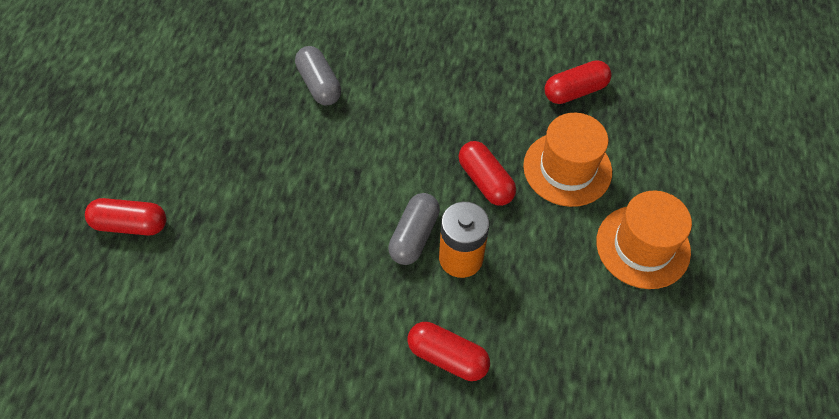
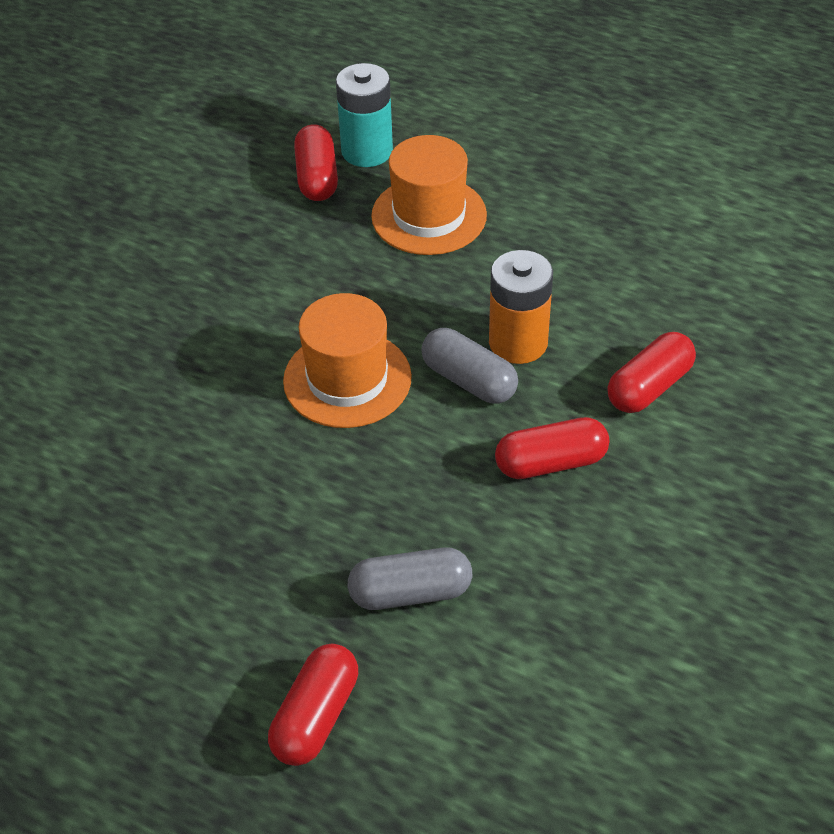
camera: 70 degrees left, 10 degrees down
(319, 85) = (165, 430): grey capsule -> grey capsule (410, 592)
(485, 181) = (415, 293): red capsule -> red capsule (551, 463)
(617, 112) = (367, 151): none -> turquoise battery
(643, 246) = (559, 185): orange hat -> orange hat (347, 379)

